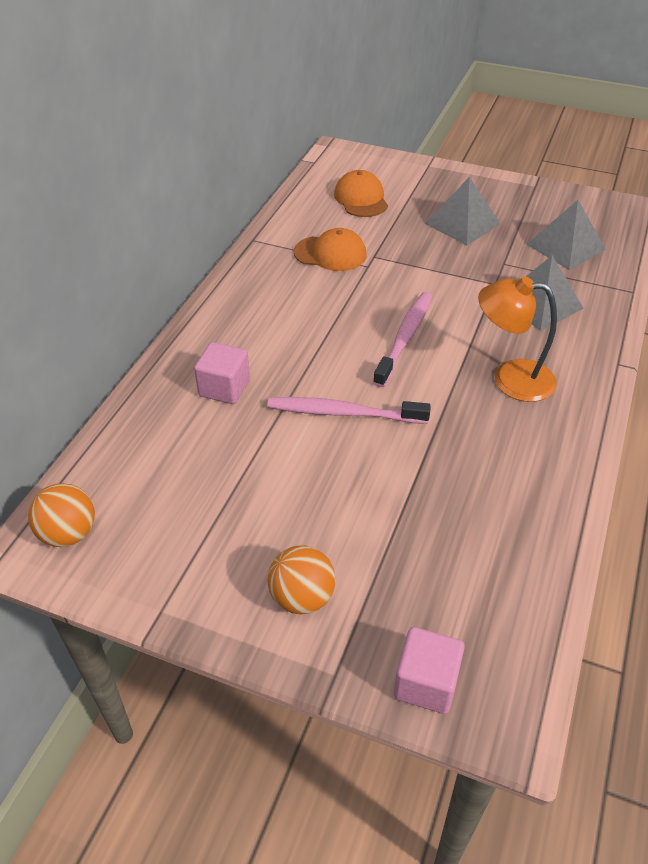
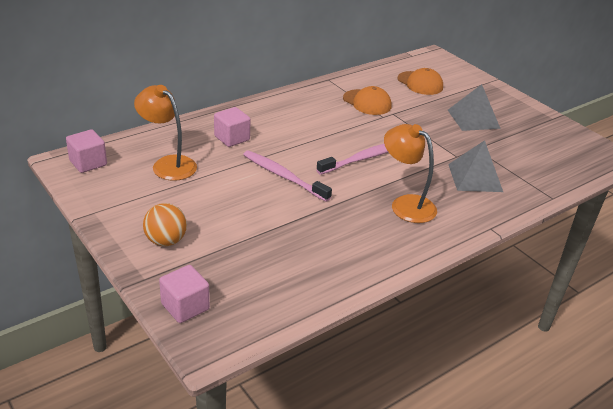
camera: 30 degrees right, 10 degrees down
(69, 533) = (88, 163): orange ball -> pink cube
(182, 473) = (168, 164): none -> orange lamp
(361, 199) = (420, 83): orange cap -> orange cap turned 120 degrees clockwise
(565, 247) = (532, 157): grey pyramid -> none

